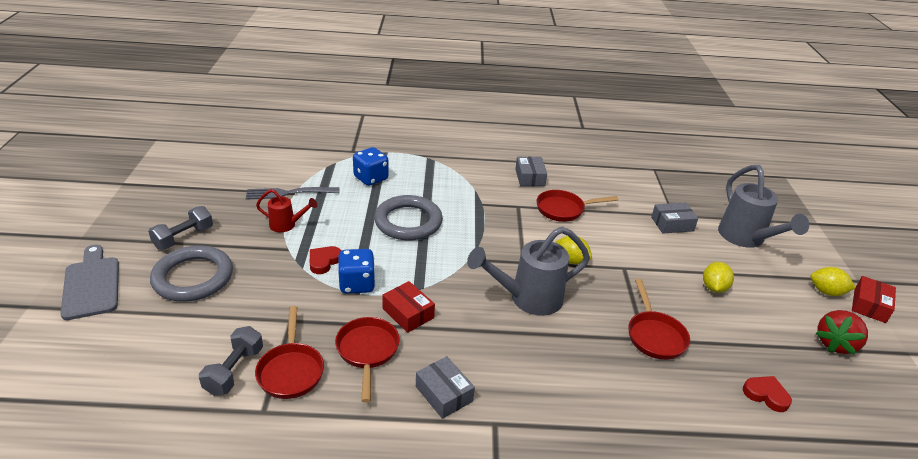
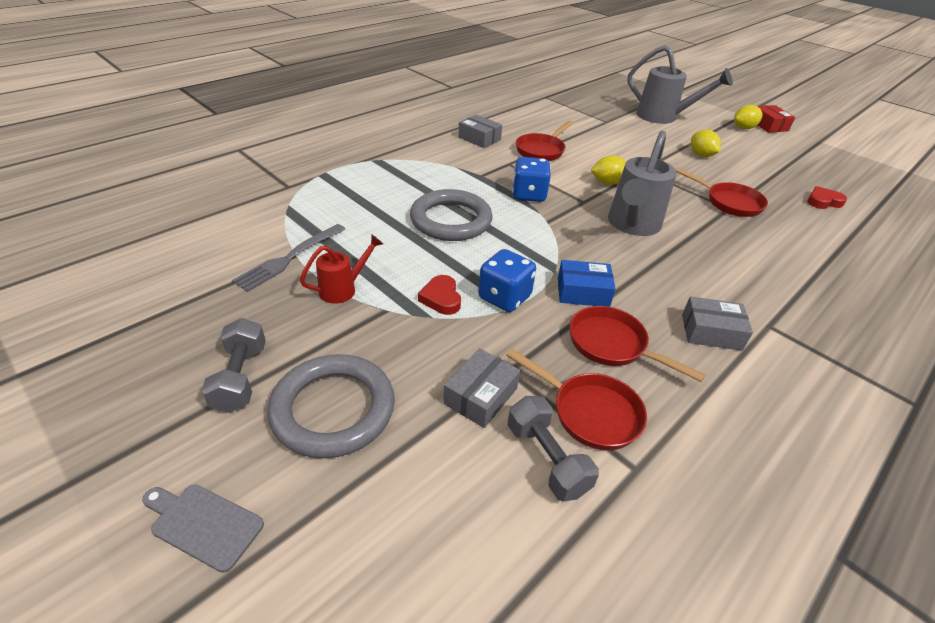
camera: 45 degrees left, 5 degrees up
(91, 285) = (203, 524): grey cutting board -> grey cutting board, size x0.65
(371, 178) = (351, 202): blue dice -> blue dice (529, 195)
(408, 313) = (583, 292): red box -> blue box
(672, 224) = (615, 127): grey box -> grey box (480, 396)
(835, 344) = (794, 154): red strawberry -> none

